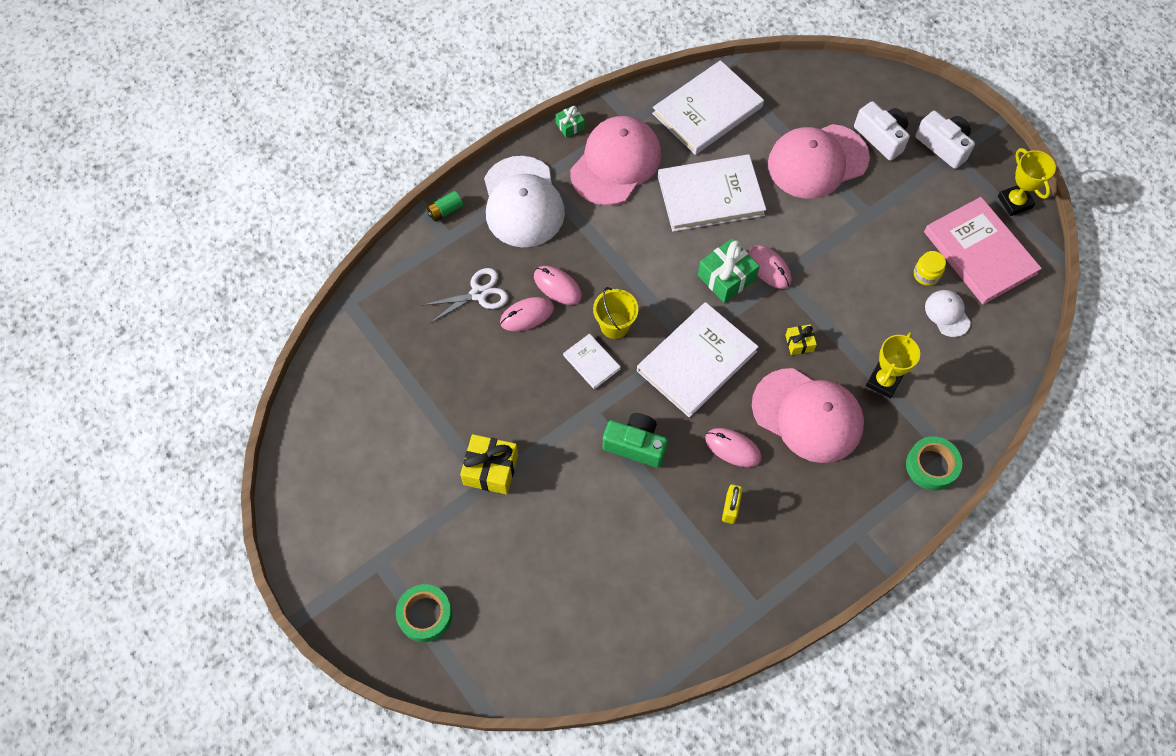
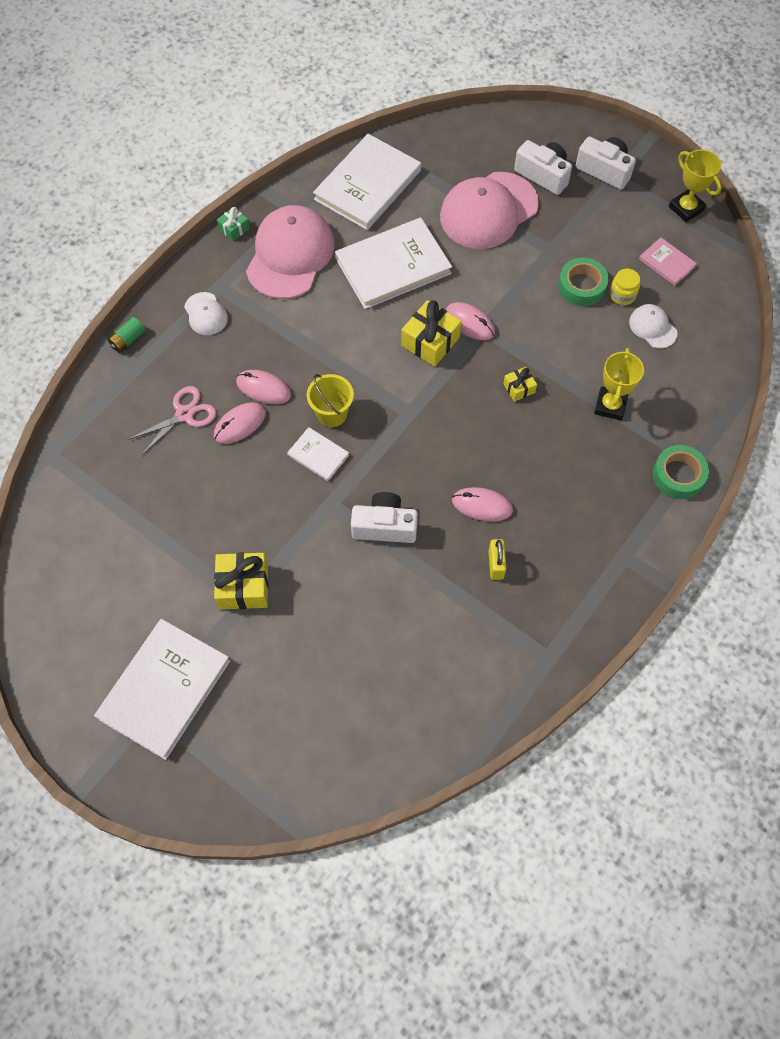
camera: 15 degrees left, 0 degrees up
(425, 615) = (214, 751): green tape -> green tape (581, 286)
(478, 294) = (184, 414): white scissors -> pink scissors
(522, 202) = (206, 314): white cap -> white cap, size x0.47
(635, 445) = (384, 526): green camera -> white camera
(696, 361) = (423, 429): white book -> white book (164, 689)
(726, 277) = (430, 341): green gift -> yellow gift
(807, 415) = (546, 456): pink cap -> none
(979, 253) = (667, 263): pink book -> pink book, size x0.48

